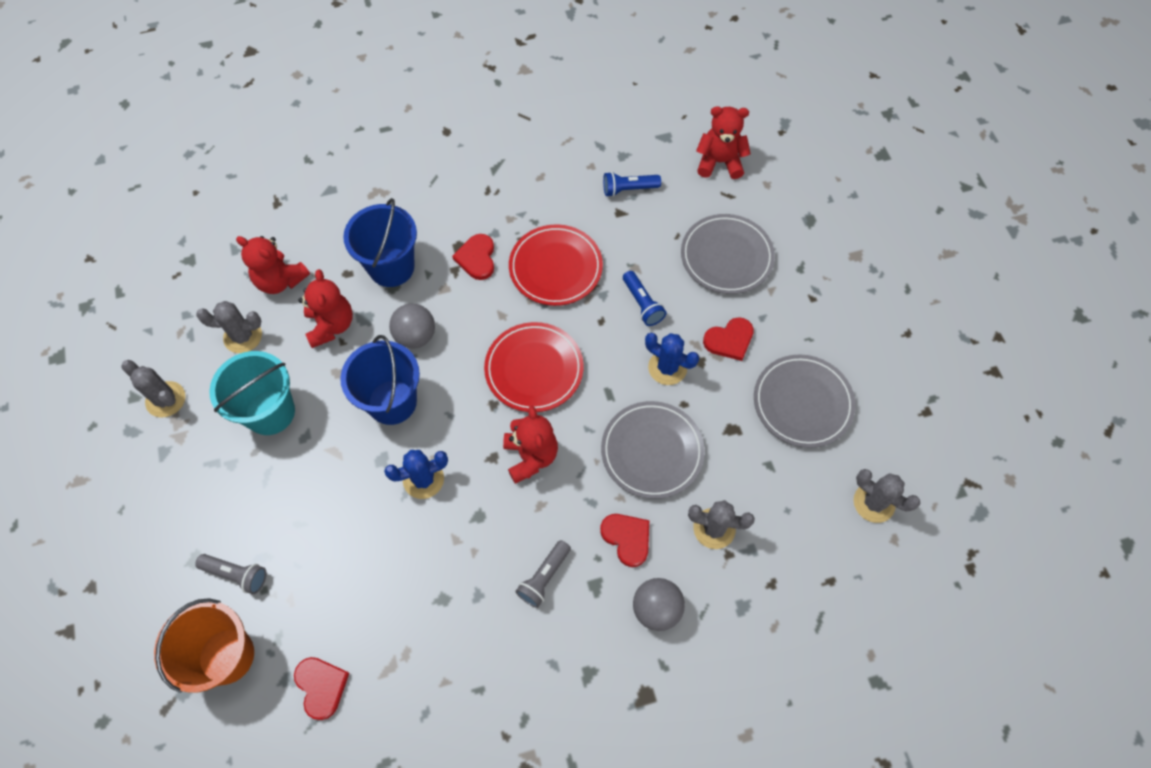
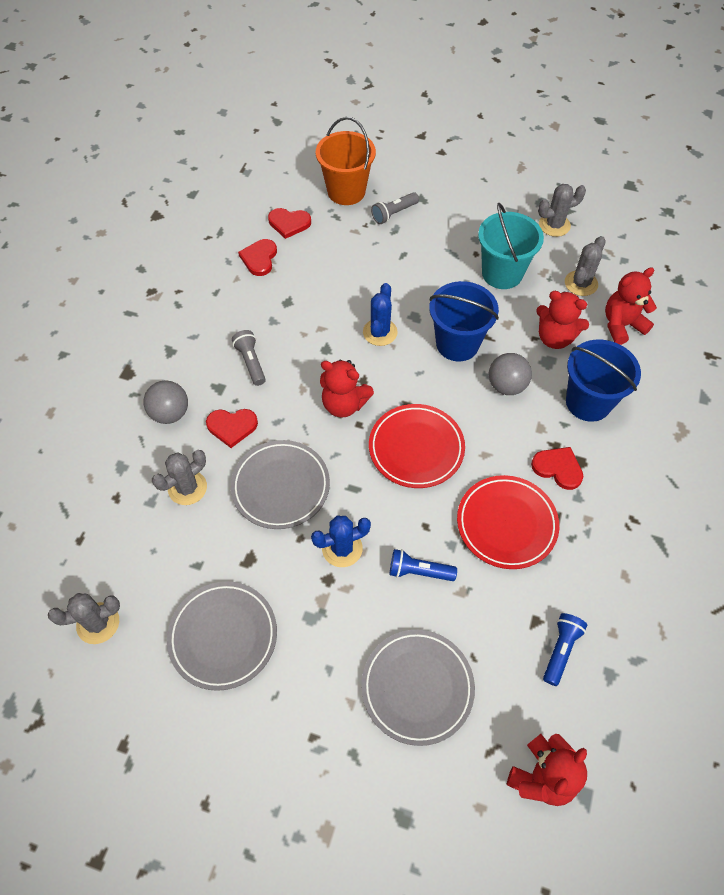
camera: 125 degrees right, 5 degrees down
(729, 340) = (328, 620): red heart -> red heart (259, 258)

